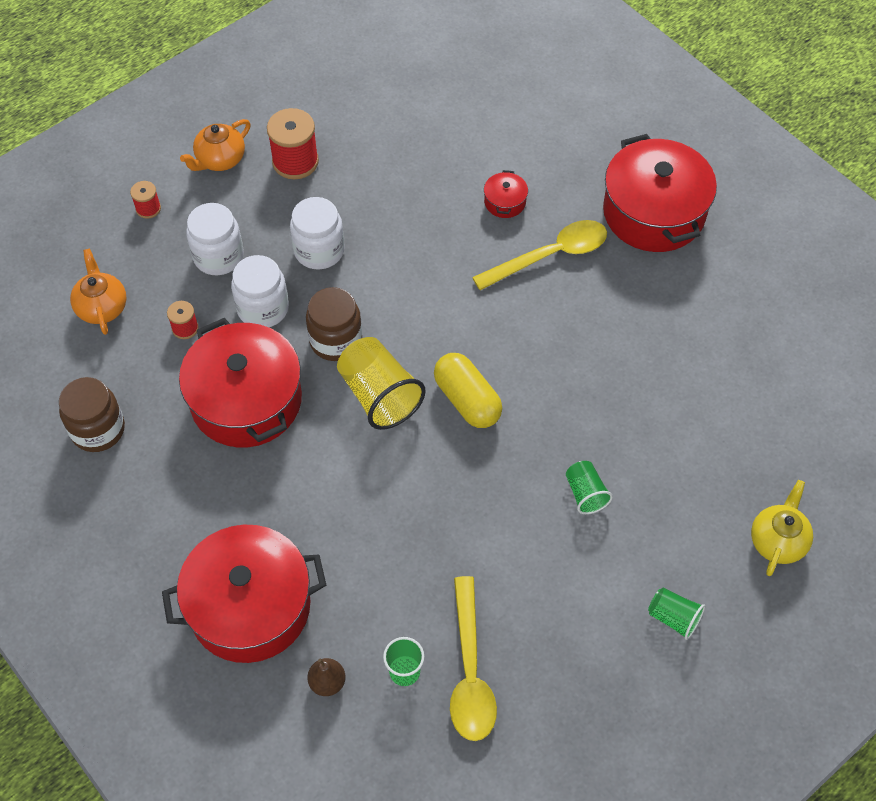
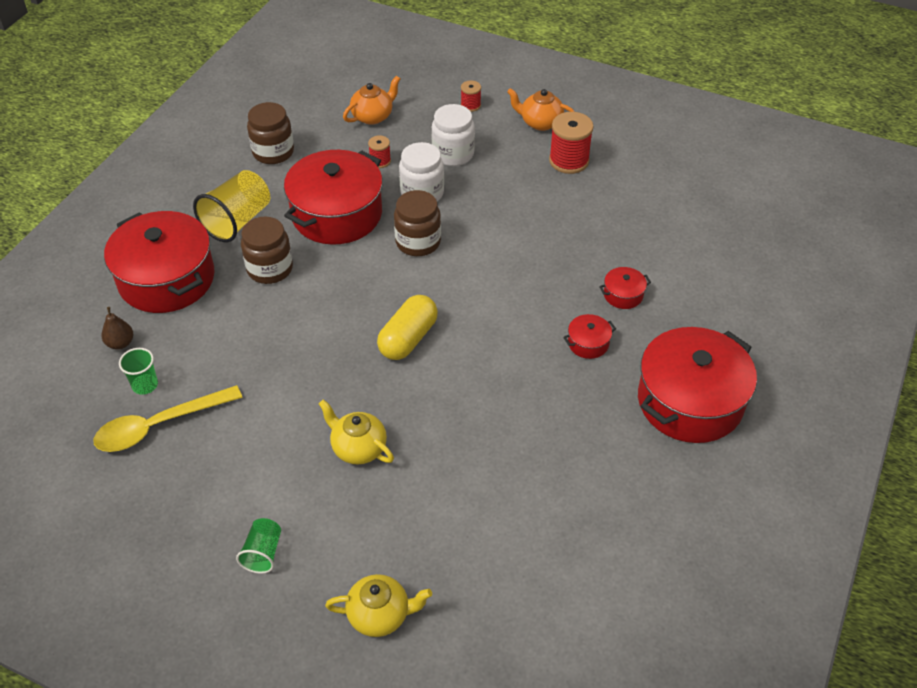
camera: 65 degrees right, 10 degrees down
(295, 494) = (270, 269): none -> brown jar
(319, 250) = (495, 203): white jar -> none
(379, 395) = (382, 284): yellow cup -> yellow cup (237, 221)
(550, 256) = (588, 343): yellow spoon -> red pot
(585, 493) = (358, 448): green cup -> yellow teapot

